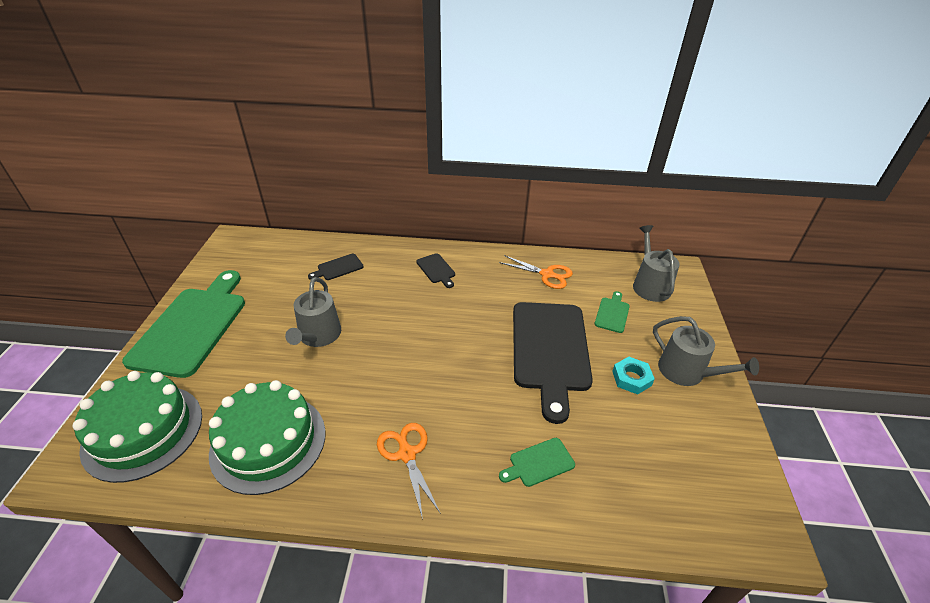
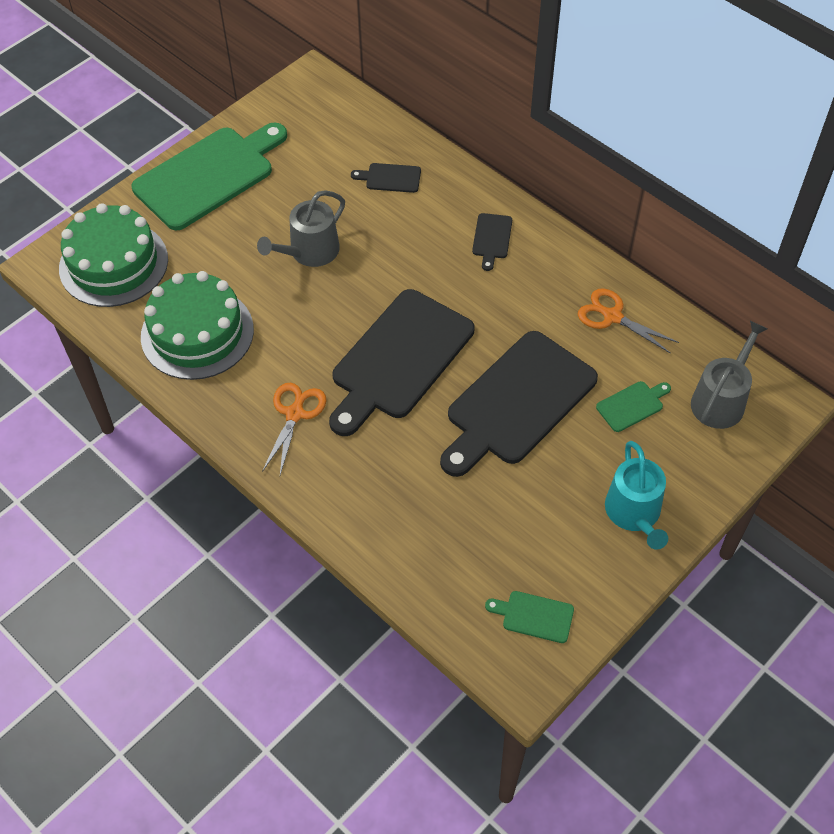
camera: 40 degrees right, 15 degrees up
(448, 368) = (399, 359): none -> black cutting board
(539, 463) = (395, 494): green cutting board -> green cutting board (534, 616)
(547, 274) = (611, 316): orange scissors -> orange scissors turned 150 degrees clockwise
(631, 378) = (568, 482): turquoise nut -> none
(687, 372) = (634, 513): grey watering can -> turquoise watering can

